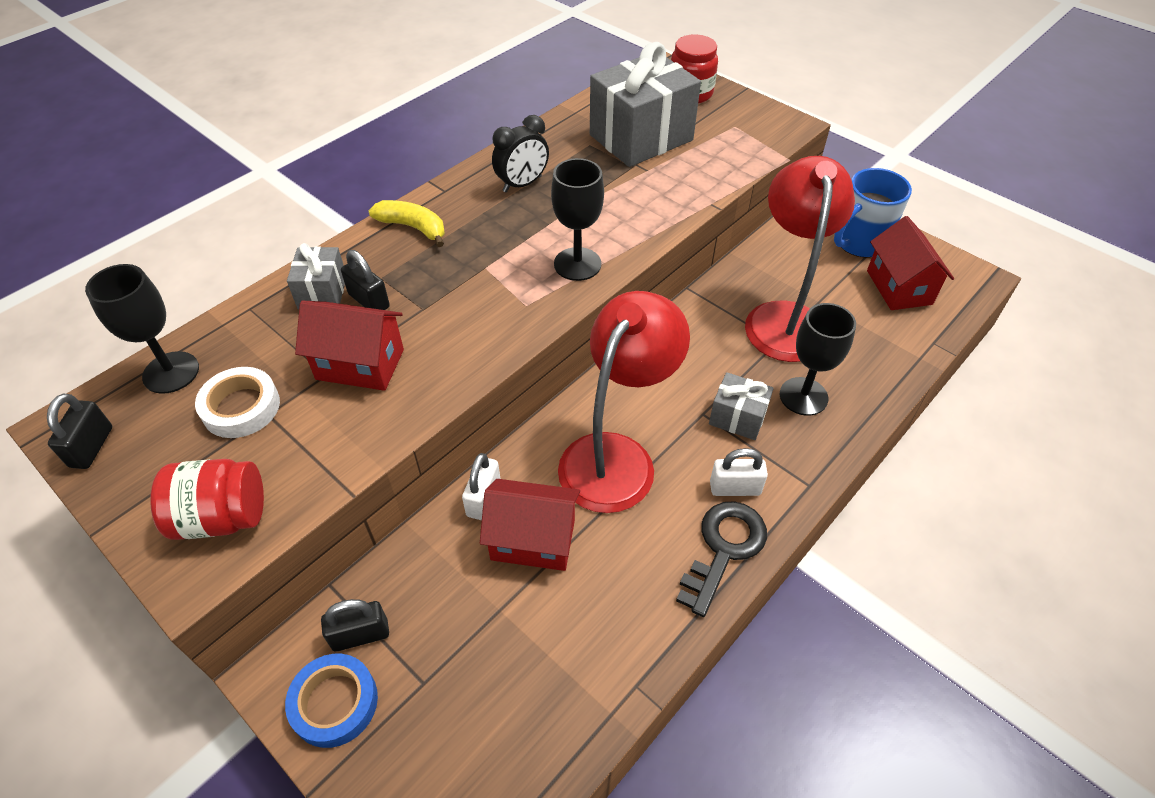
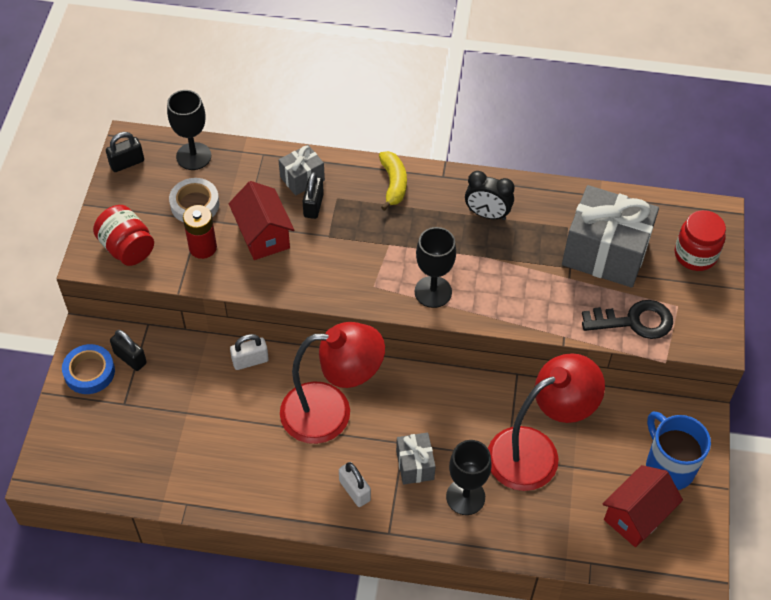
camera: 55 degrees right, 5 degrees up
(313, 432) = (203, 247): none -> red battery
(533, 540) = (240, 402): red house -> none
(724, 549) = (304, 506): black key -> black key (634, 321)
(859, 243) = (668, 467): blue mug -> blue mug turned 45 degrees clockwise

